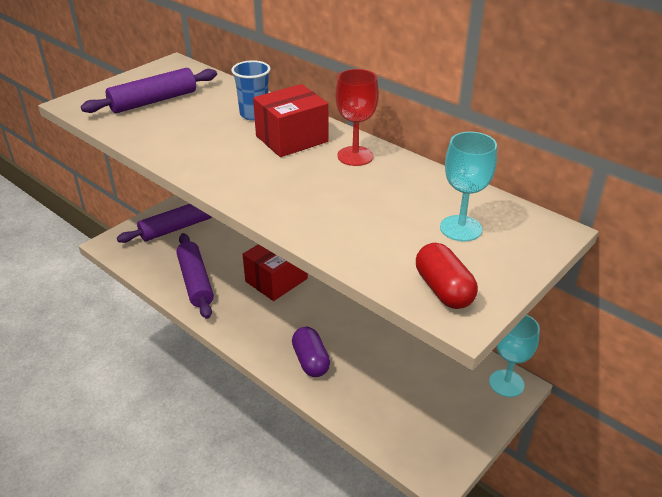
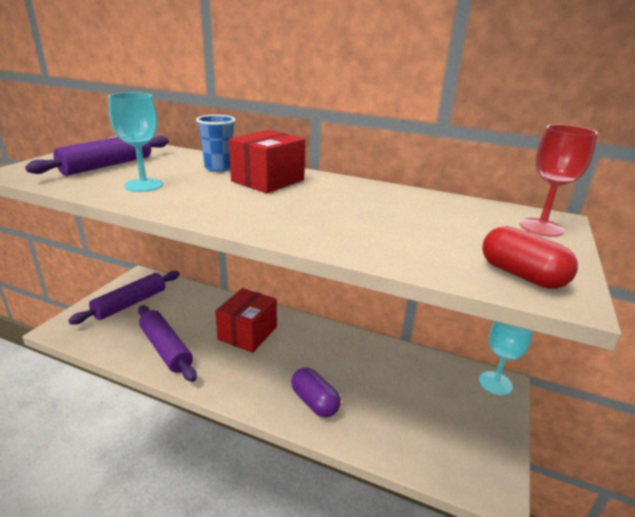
camera: 20 degrees left, 10 degrees down
(355, 156) = (337, 187): red goblet -> red goblet (541, 227)
(461, 228) = (481, 226): turquoise goblet -> turquoise goblet (144, 185)

